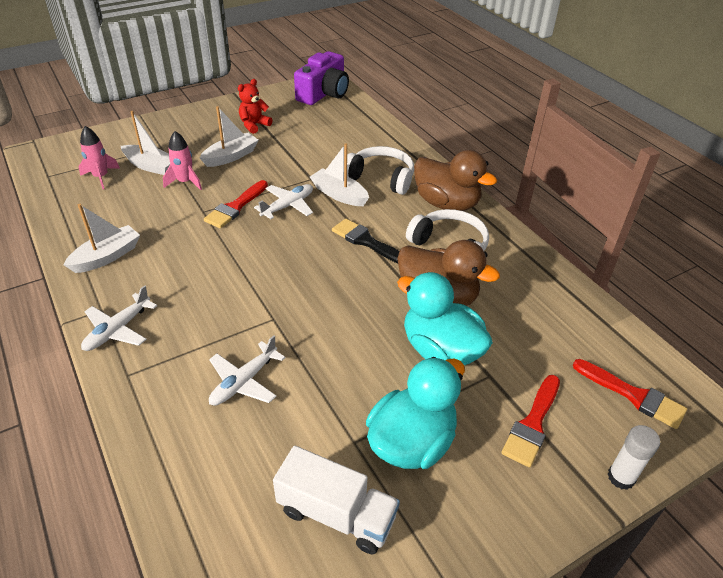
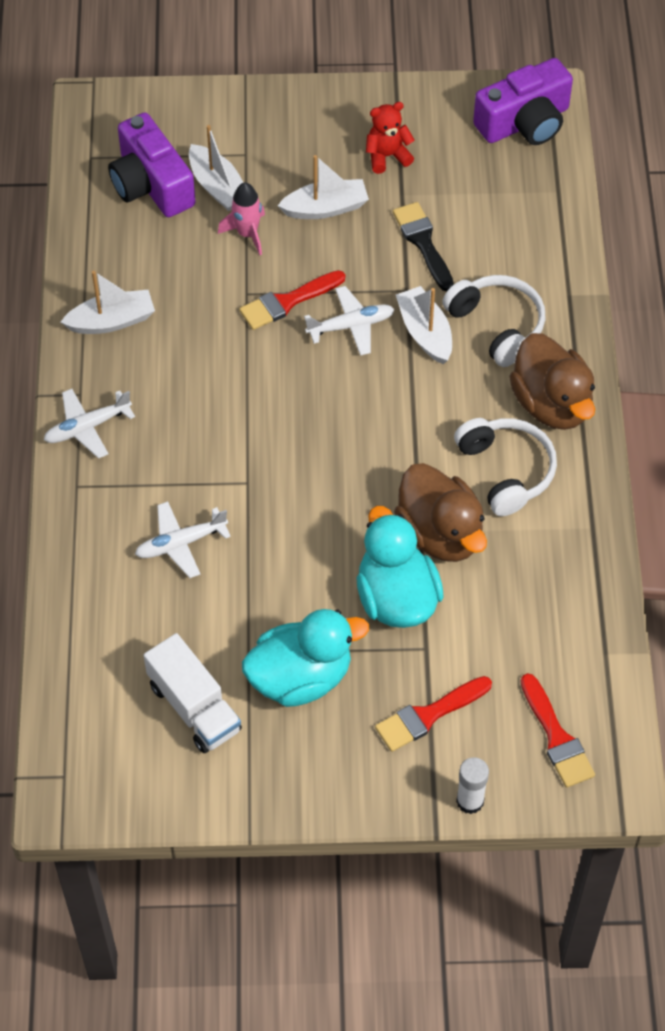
camera: 30 degrees right, 15 degrees up
(101, 177) = (151, 184): pink rocket -> purple camera
(367, 242) = (411, 422): black brush -> black brush (423, 243)

